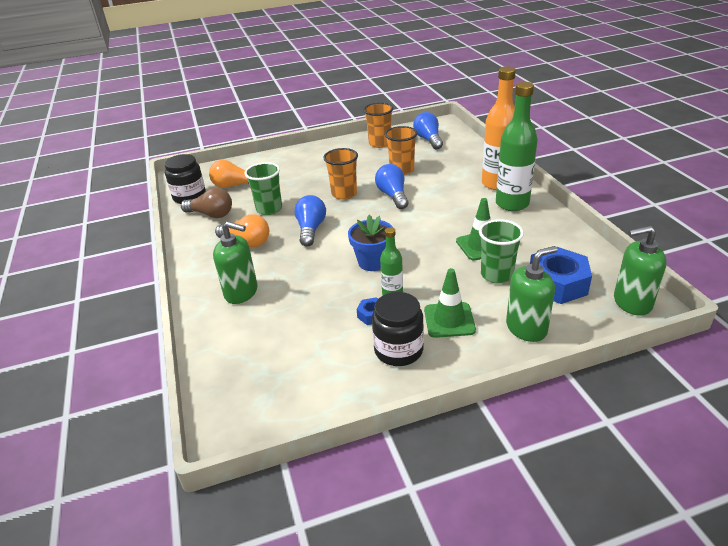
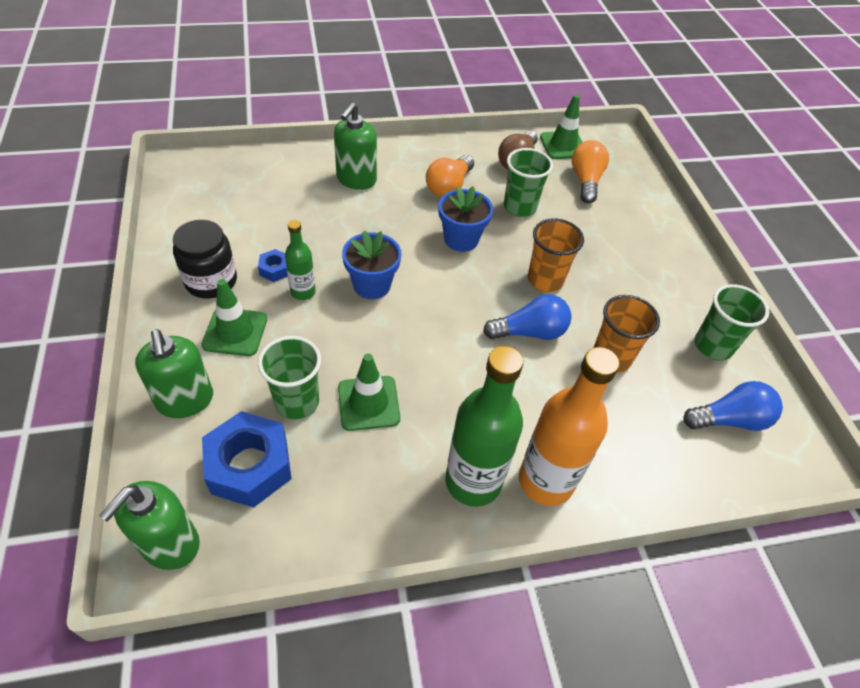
camera: 90 degrees right, 15 degrees up
(189, 197) = (563, 145): black jar -> green traffic cone
(311, 229) = (461, 239): blue light bulb -> blue flower pot
(380, 143) = (713, 346): orange cup -> green cup
(632, 302) = (169, 544): green soap dispenser -> green soap dispenser turned 150 degrees counterclockwise

